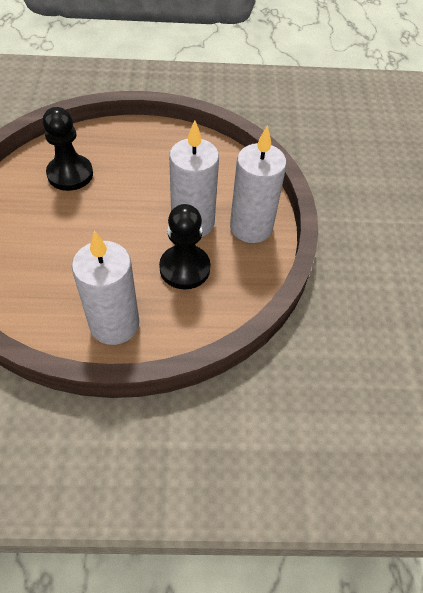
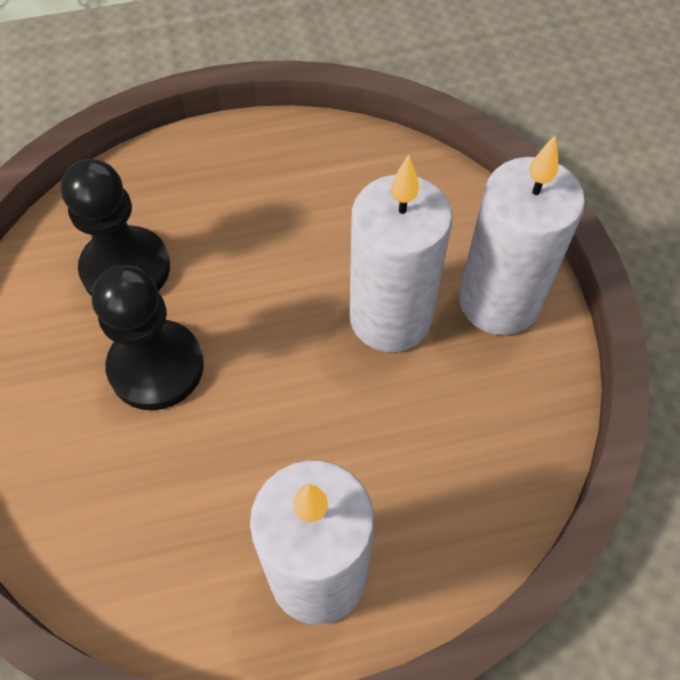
camera: 10 degrees left, 5 degrees up
(184, 268) = (408, 418): black pawn -> black pawn (156, 367)

